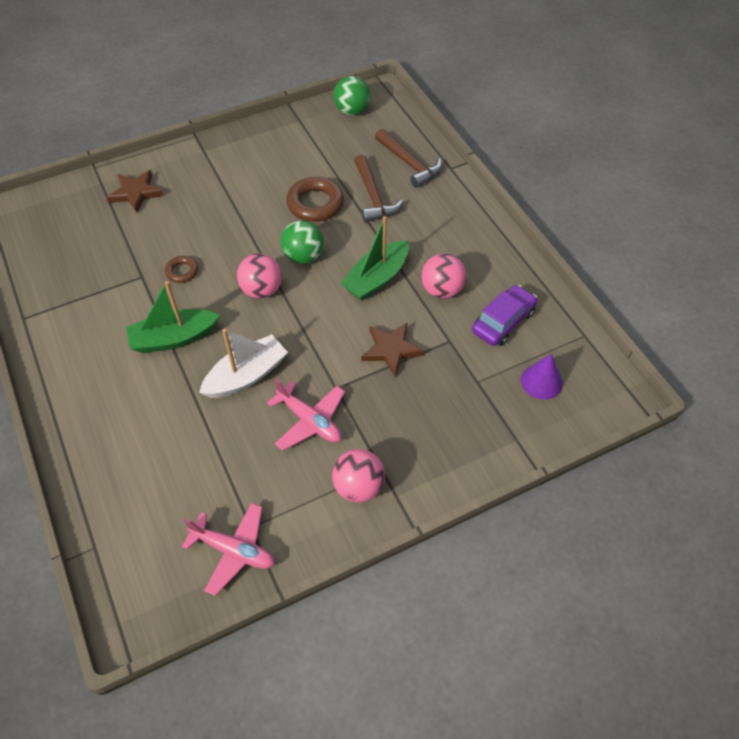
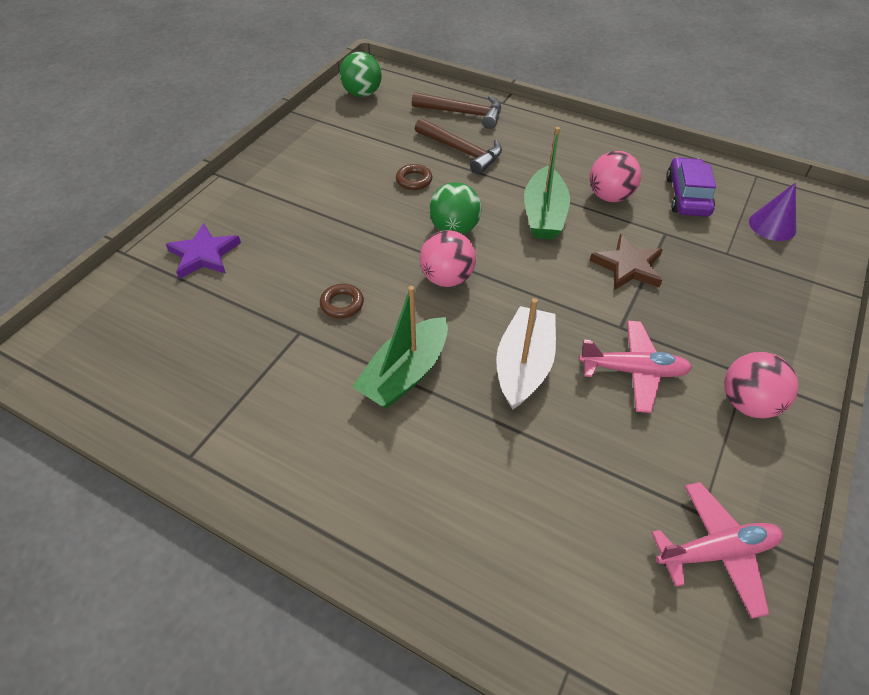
camera: 35 degrees left, 5 degrees down
(136, 193) = (204, 255): brown star -> purple star
(315, 204) = (414, 180): brown ring -> brown ring, size x0.54

